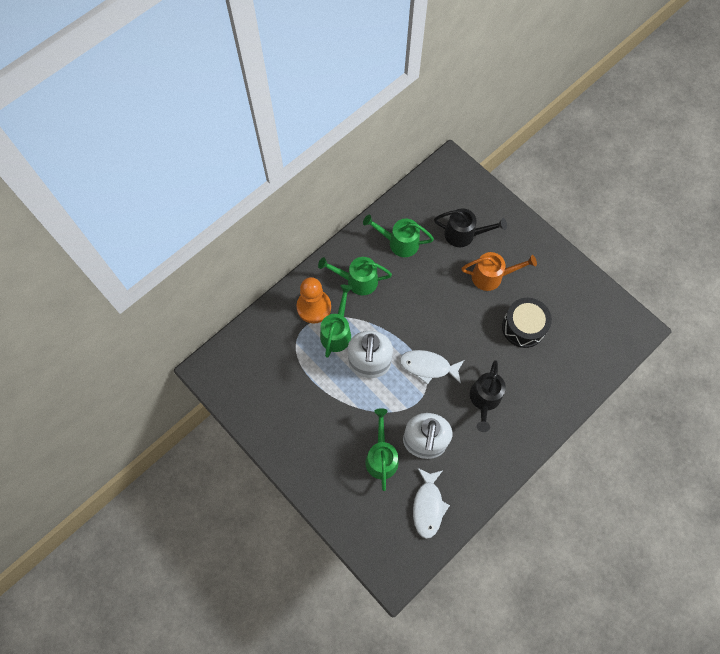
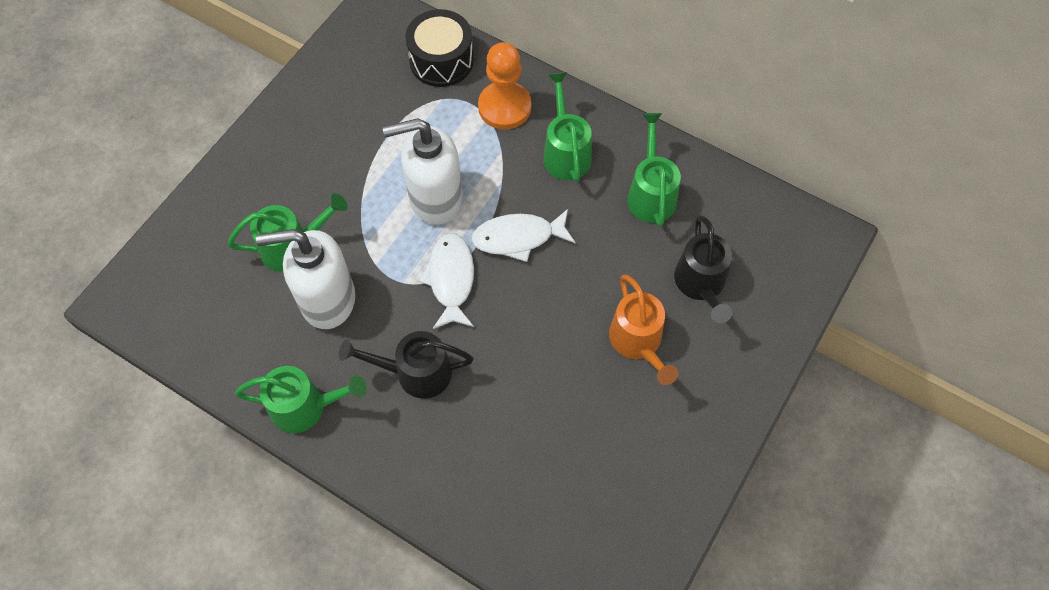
camera: 75 degrees right, 5 degrees down
(337, 331) = (474, 145): green watering can -> green watering can (306, 407)
(428, 506) = (229, 325): white fish -> white fish (518, 238)
(523, 327) = (560, 410): black drum -> black drum (441, 60)

